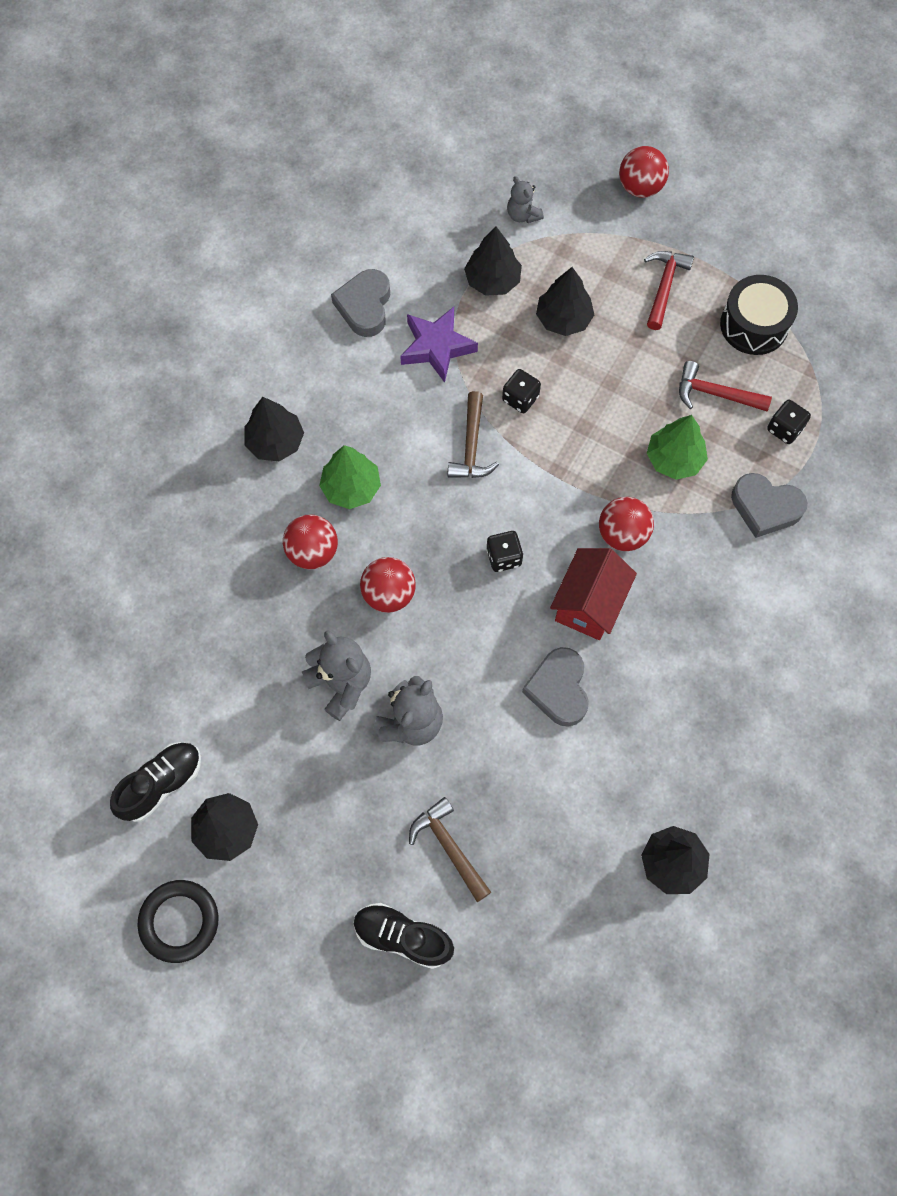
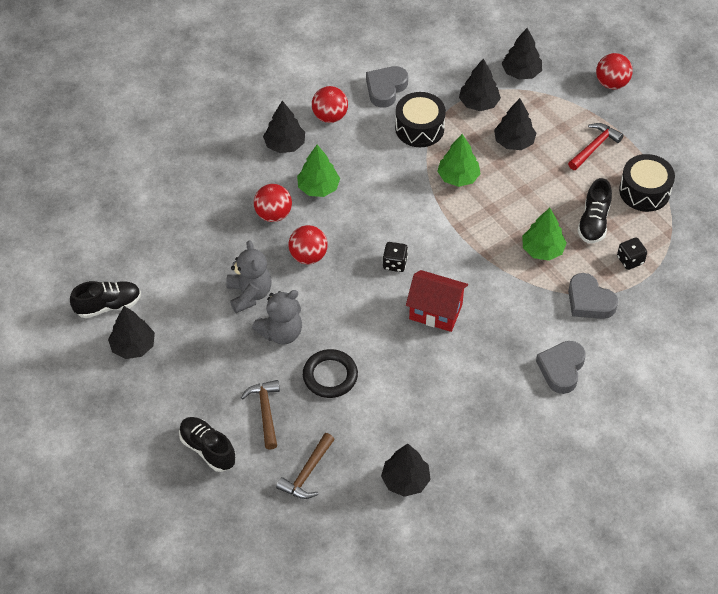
camera: 25 degrees right, 15 degrees down
(179, 921) = (76, 384): black ring -> black ring (330, 376)
(436, 347) = (419, 128): purple star -> black drum
(471, 446) = (410, 192): brown hammer -> brown hammer (307, 473)
(520, 398) = (458, 177): black dice -> green tree
(523, 215) = (521, 72): grey teddy bear -> black tree
(558, 689) = (387, 352): grey heart -> grey heart (561, 369)
(589, 604) = (435, 311): red house -> red house turned 60 degrees clockwise
(622, 534) = (481, 280): red ball -> red ball (330, 116)
(715, 394) = (593, 222): red hammer -> black shoe

